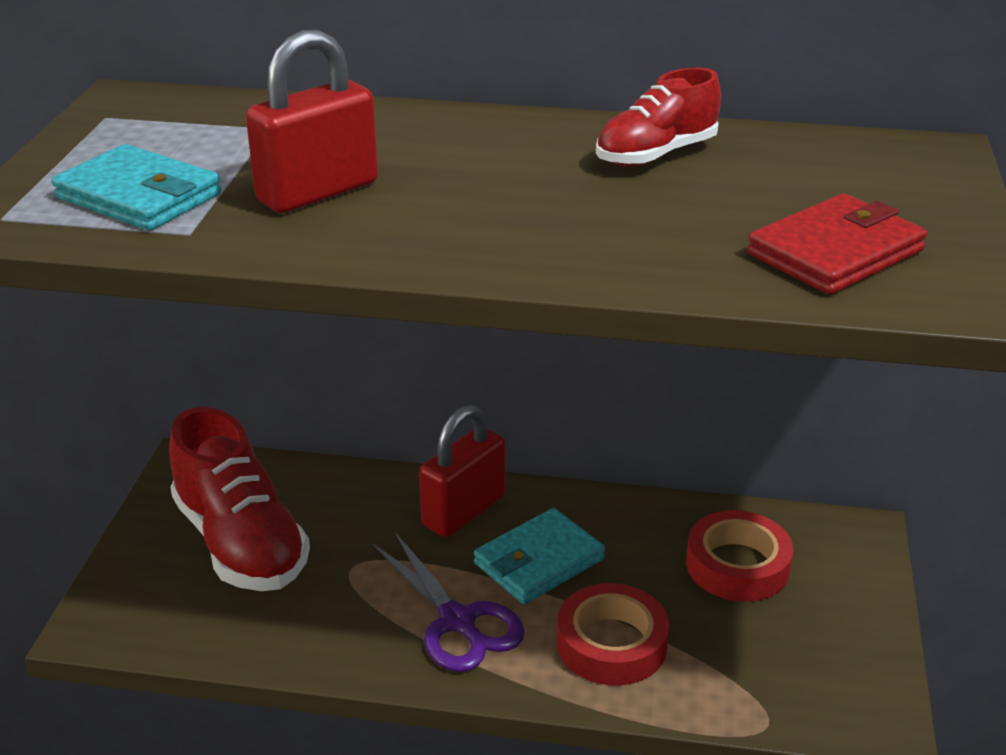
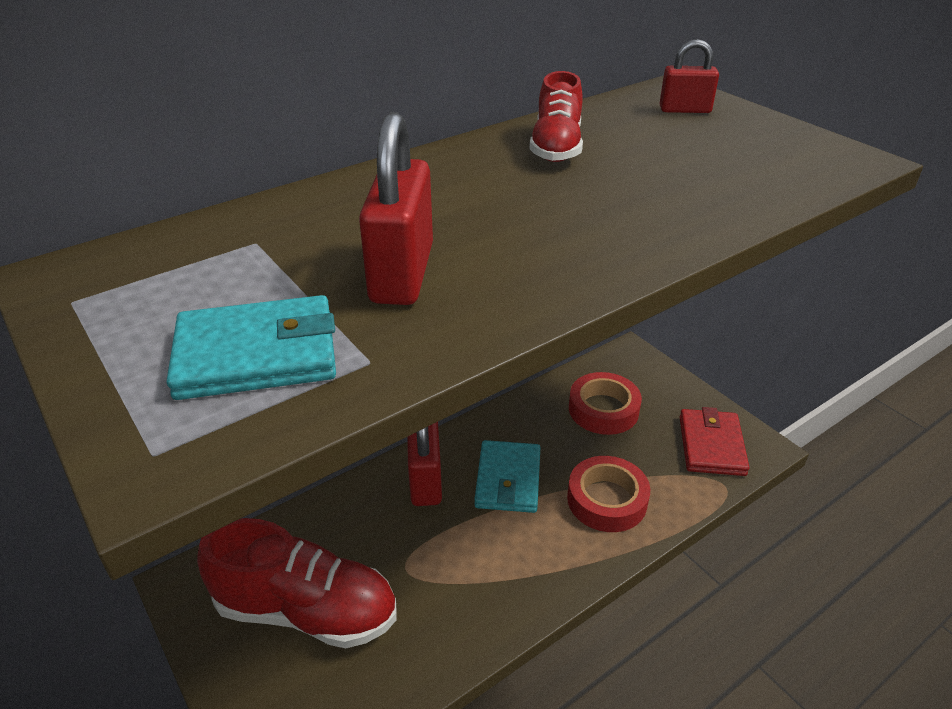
camera: 45 degrees left, 5 degrees up
(457, 621) = (514, 552): purple scissors -> none
(835, 252) = (756, 163): red wallet -> red wallet (711, 445)
(889, 175) = (685, 110): none -> red padlock

